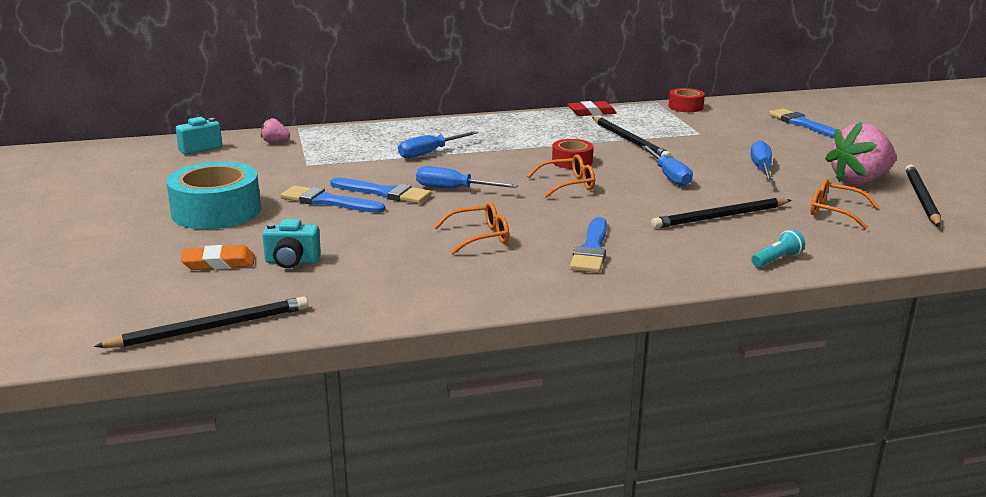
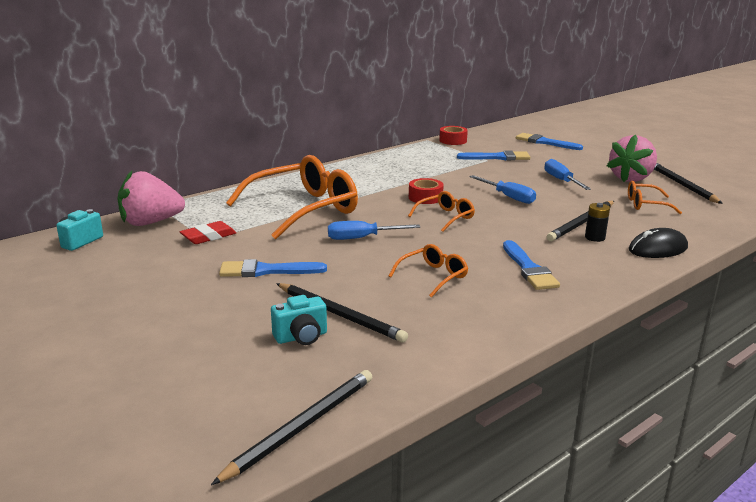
camera: 25 degrees left, 0 degrees up
(216, 211) = (169, 302): turquoise tape -> none
(219, 263) = (232, 355): orange eraser -> none
(275, 142) = (150, 222): pink strawberry -> pink strawberry, size x2.26
(384, 193) = (307, 253): blue brush -> blue brush (497, 157)
(430, 153) = (304, 209): blue screwdriver -> orange glasses
(591, 112) = (391, 155): red eraser -> red eraser (208, 236)
(630, 141) = (447, 173): black pencil -> black pencil (340, 315)
(714, 234) = (594, 237): none -> black battery
(777, 259) = (658, 249): turquoise flashlight -> black mouse

